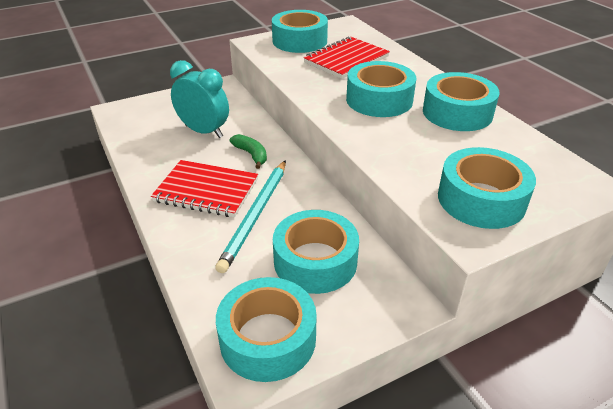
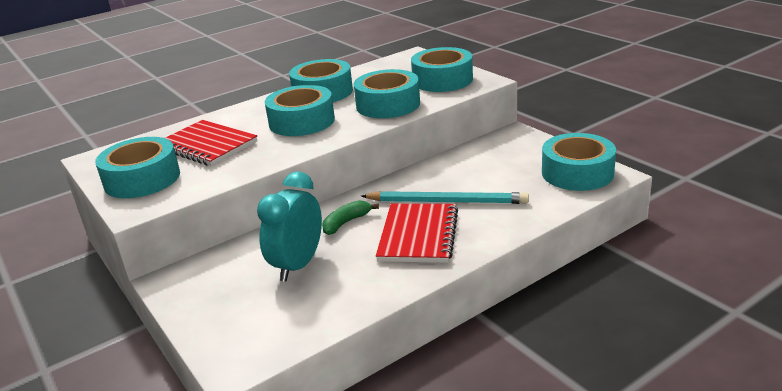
camera: 95 degrees left, 10 degrees down
(315, 261) = (492, 167): turquoise tape -> turquoise tape (388, 105)

